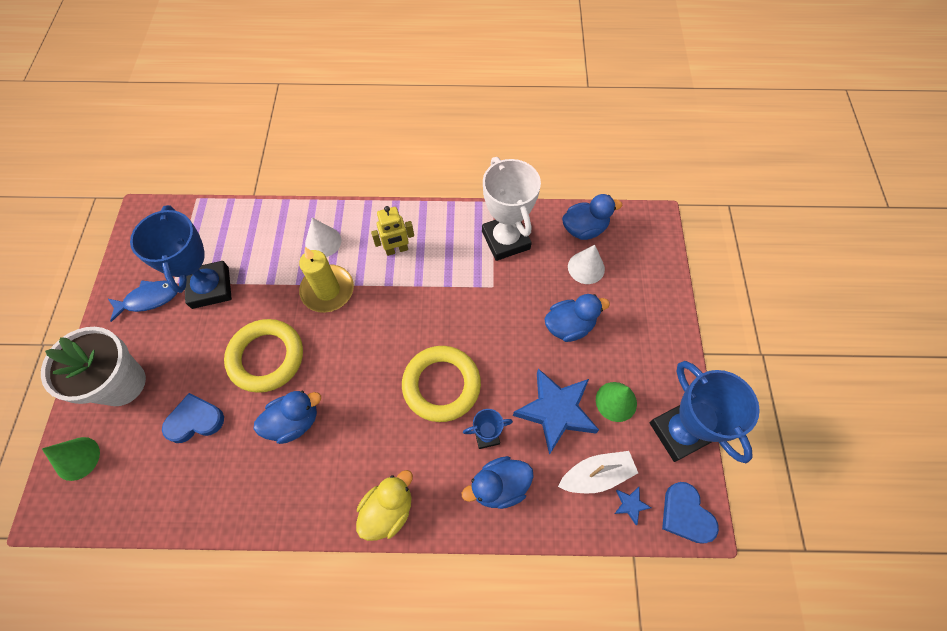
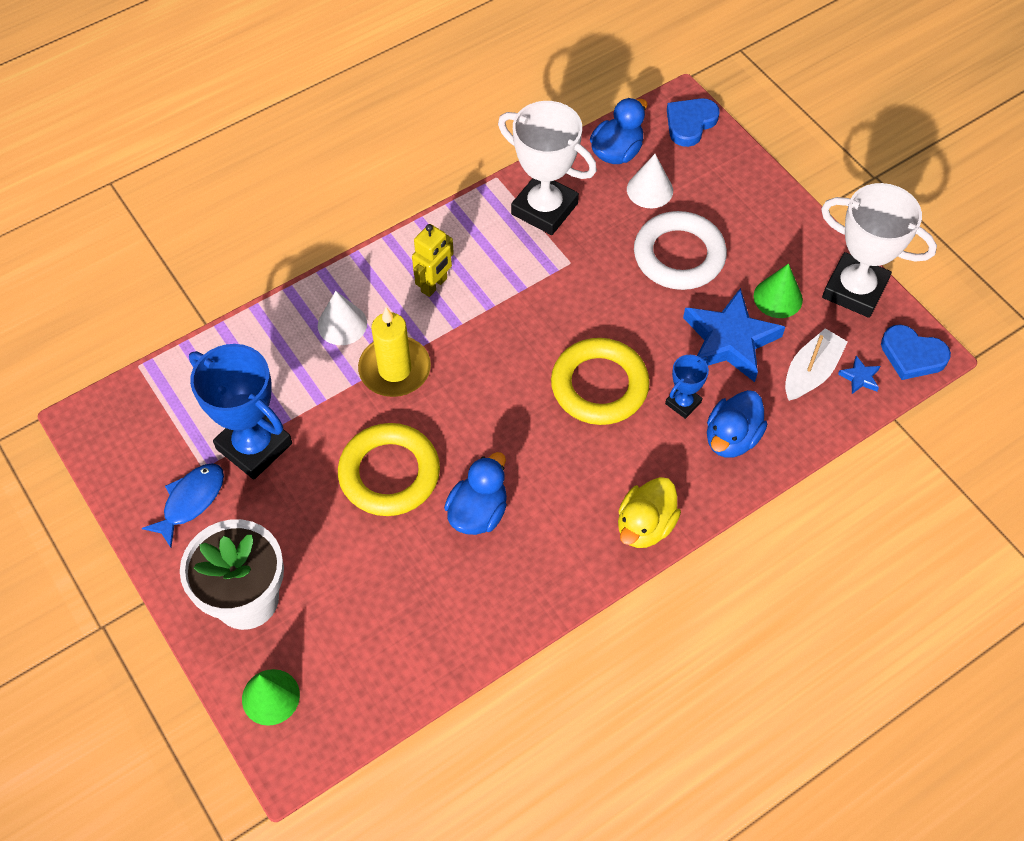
camera: 35 degrees left, 5 degrees down
(195, 420) = (368, 579): blue heart -> blue heart (690, 123)
(388, 510) = (645, 525): yellow duck -> yellow duck turned 150 degrees counterclockwise
(569, 326) = (679, 255): blue duck -> white ring
(679, 432) = (854, 290): blue trophy -> white trophy

